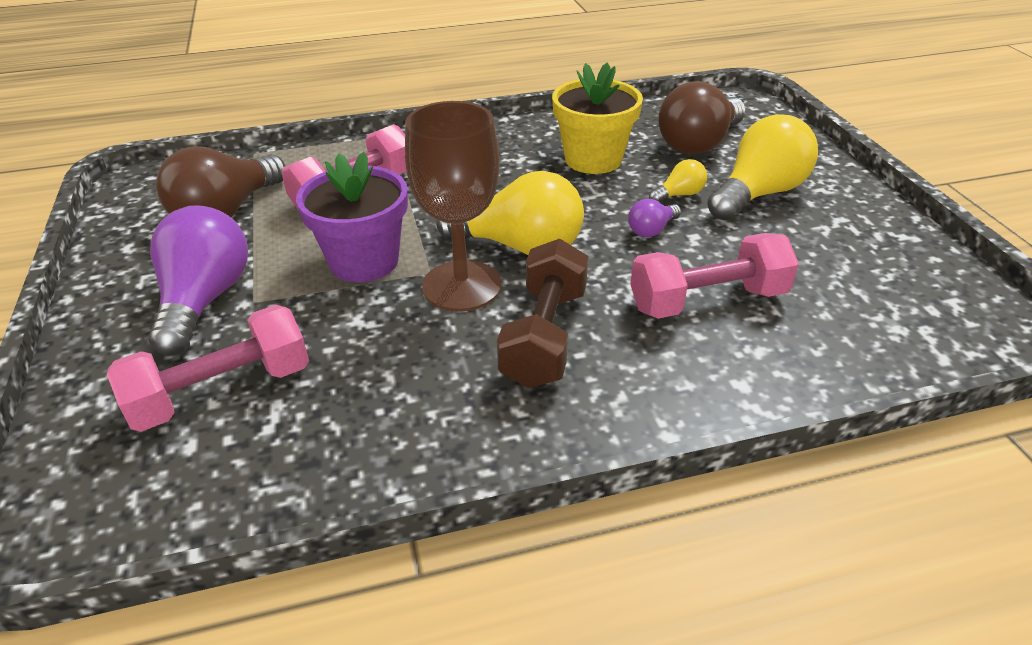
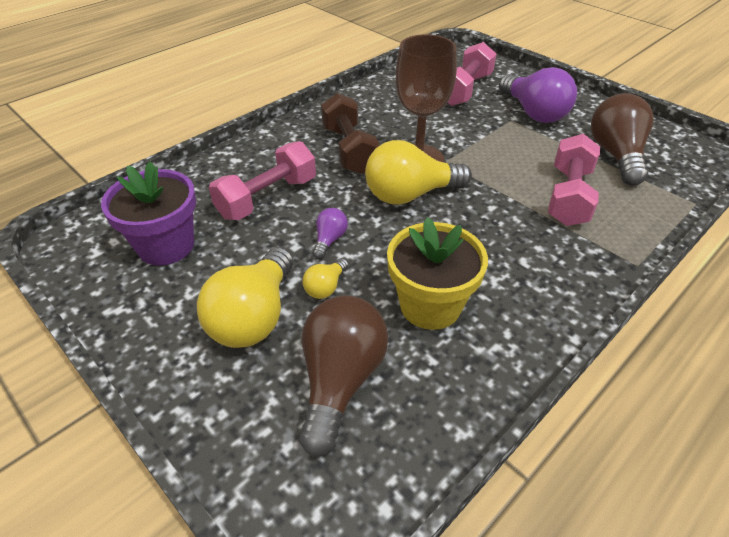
camera: 150 degrees right, 5 degrees up
(364, 261) = (489, 154): purple flower pot -> purple flower pot (166, 246)

